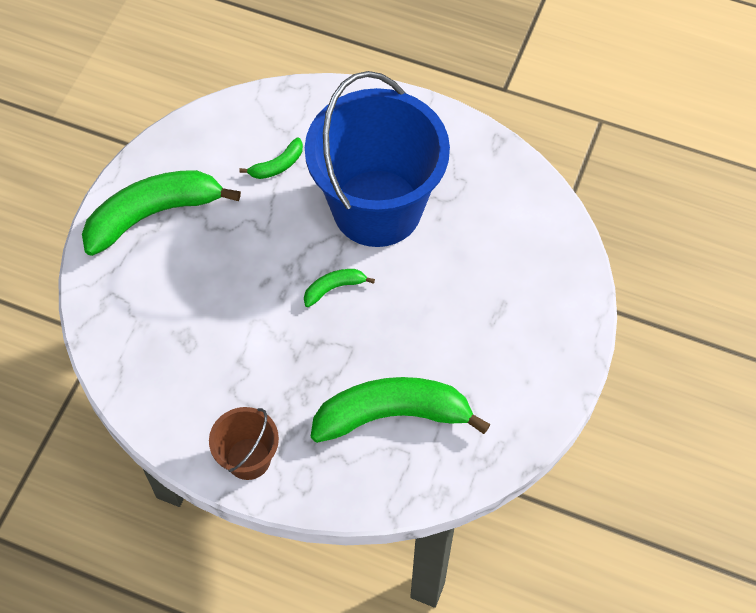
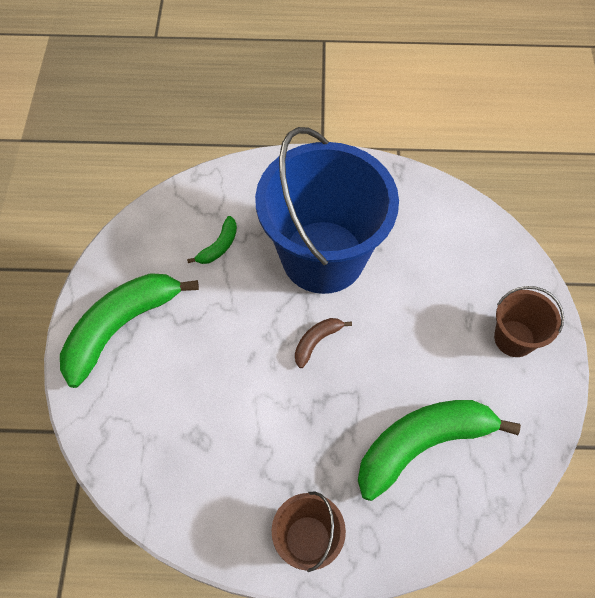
camera: 20 degrees left, 0 degrees up
(334, 288) = (316, 342): green banana -> brown banana
(533, 349) = (514, 338): none -> brown bucket

